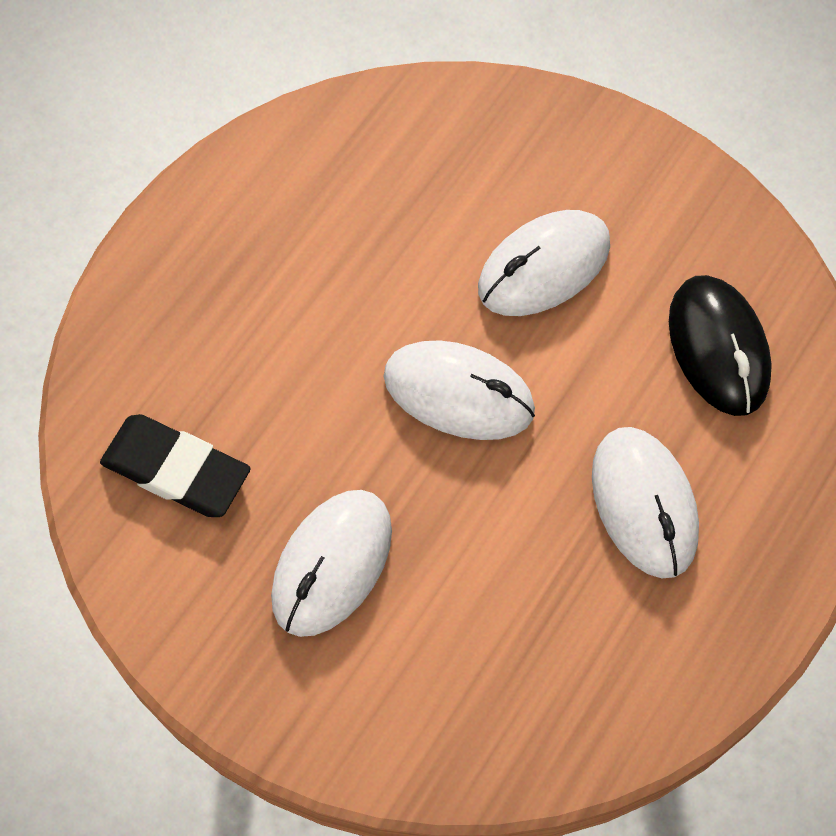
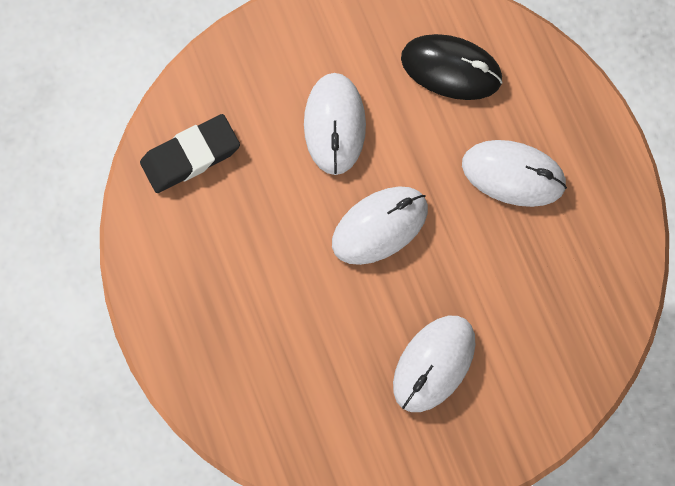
camera: 55 degrees left, 10 degrees up
(176, 470) = (316, 414): black eraser -> black eraser (190, 156)
(332, 564) = (434, 364): white mouse -> white mouse turned 60 degrees clockwise

